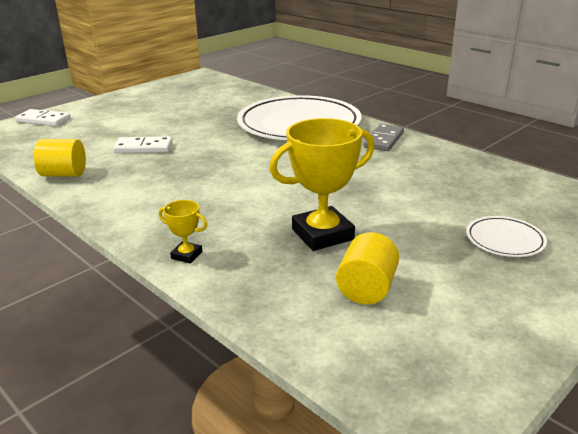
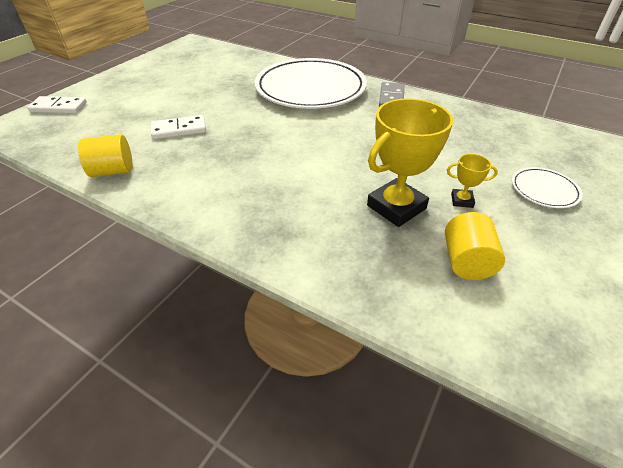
camera: 15 degrees left, 15 degrees up
(186, 255) = (286, 251): yellow trophy -> yellow trophy (462, 200)

